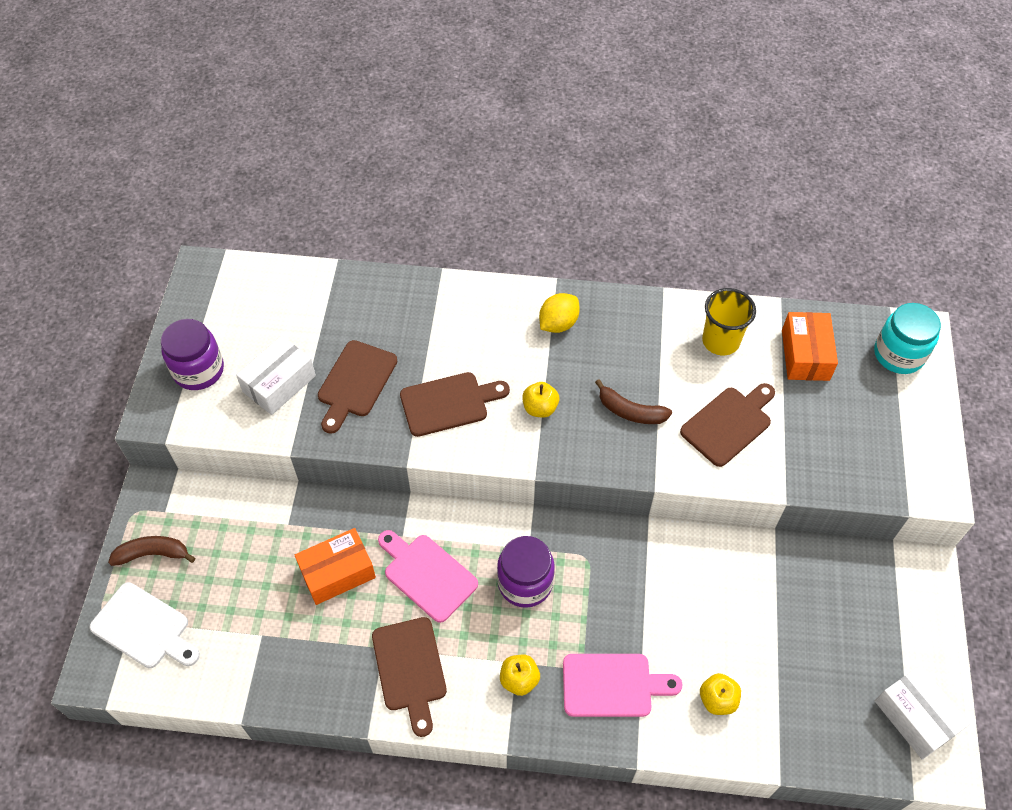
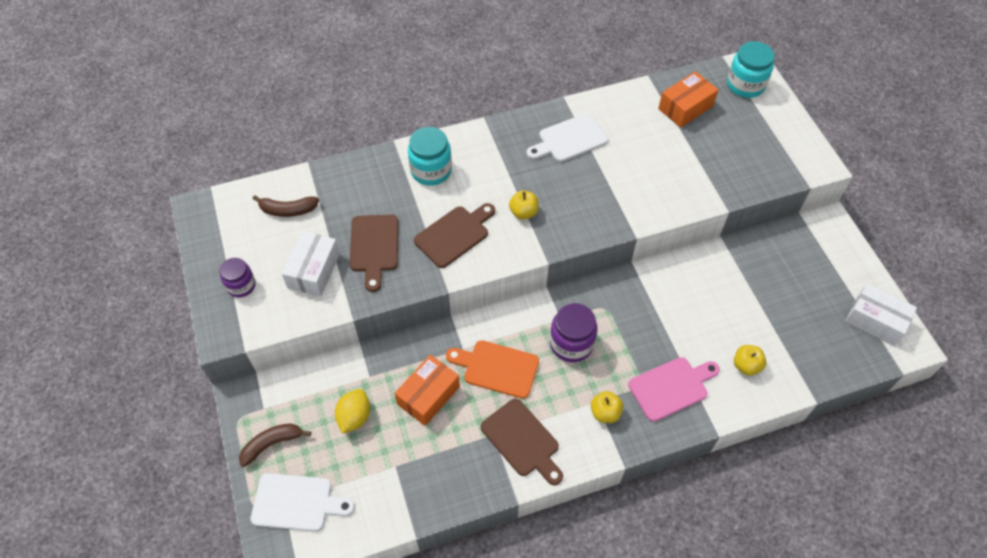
camera: 25 degrees left, 0 degrees up
(198, 370) = (241, 285): purple jar -> purple jar, size x0.65
(427, 575) = (497, 368): pink cutting board -> orange cutting board
(463, 319) = (431, 170): none -> turquoise jar
(558, 323) = (503, 148): yellow lemon -> yellow lemon (354, 417)
(630, 411) = (589, 190): brown banana -> brown banana (288, 210)
(641, 341) = (569, 139): none -> white cutting board
(720, 341) = (624, 119): yellow cup -> none
(728, 424) = (661, 173): brown cutting board -> none
(805, 355) = (685, 107): orange box -> orange box turned 75 degrees clockwise

